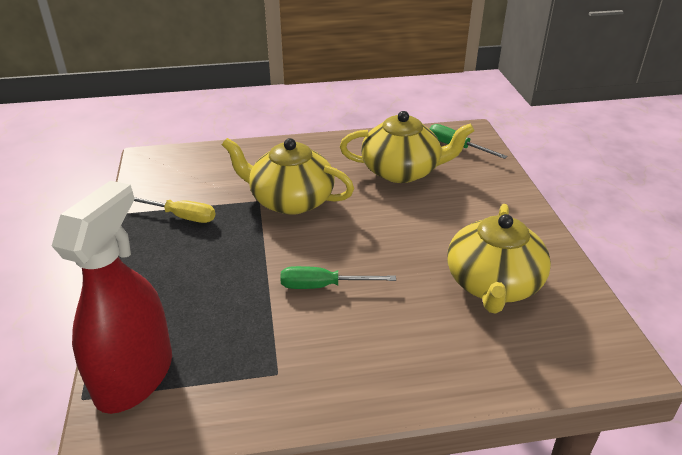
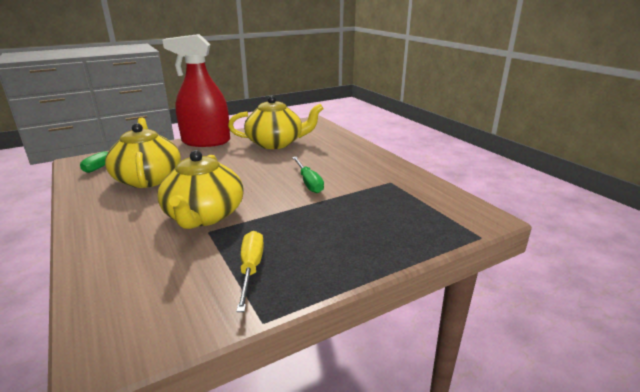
camera: 110 degrees left, 10 degrees down
(134, 376) = (443, 224): red spray bottle -> red spray bottle (206, 142)

